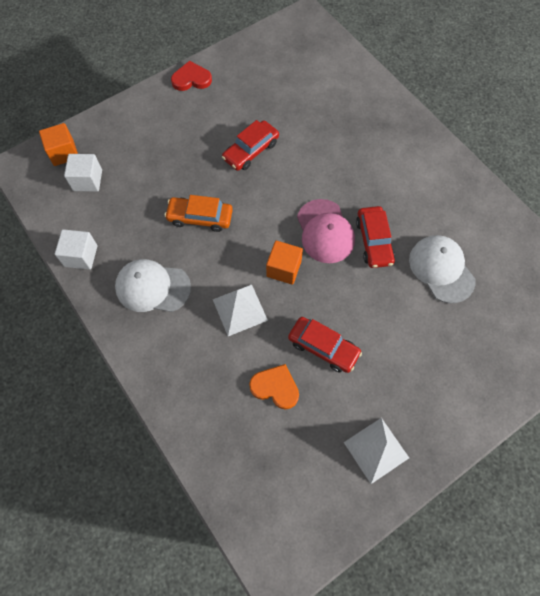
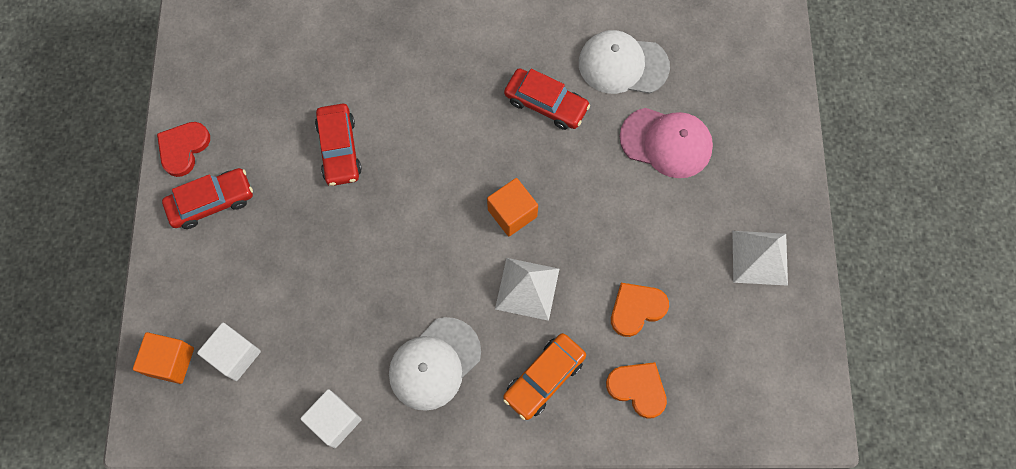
camera: 55 degrees left, 5 degrees up
(200, 217) = (384, 259): orange car -> orange car (544, 378)
(219, 424) = (638, 389): none -> orange heart
(323, 347) = (626, 234): red car -> red car (211, 202)
(325, 231) = (499, 142): pink cap -> pink cap (666, 142)

